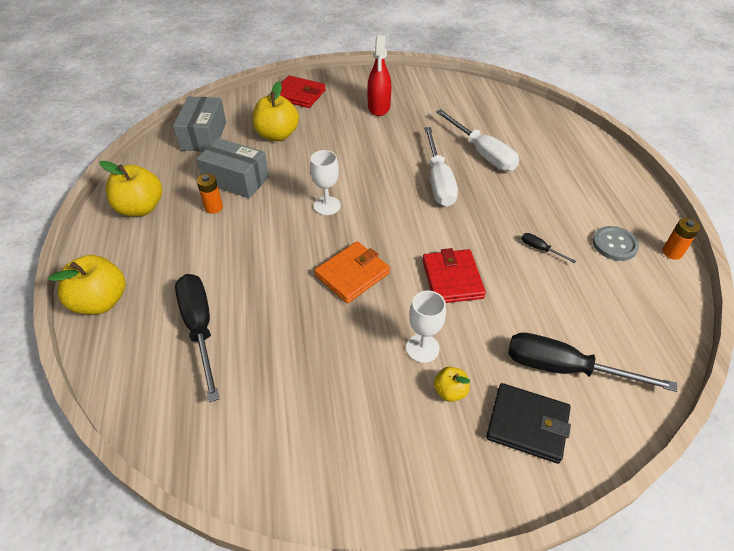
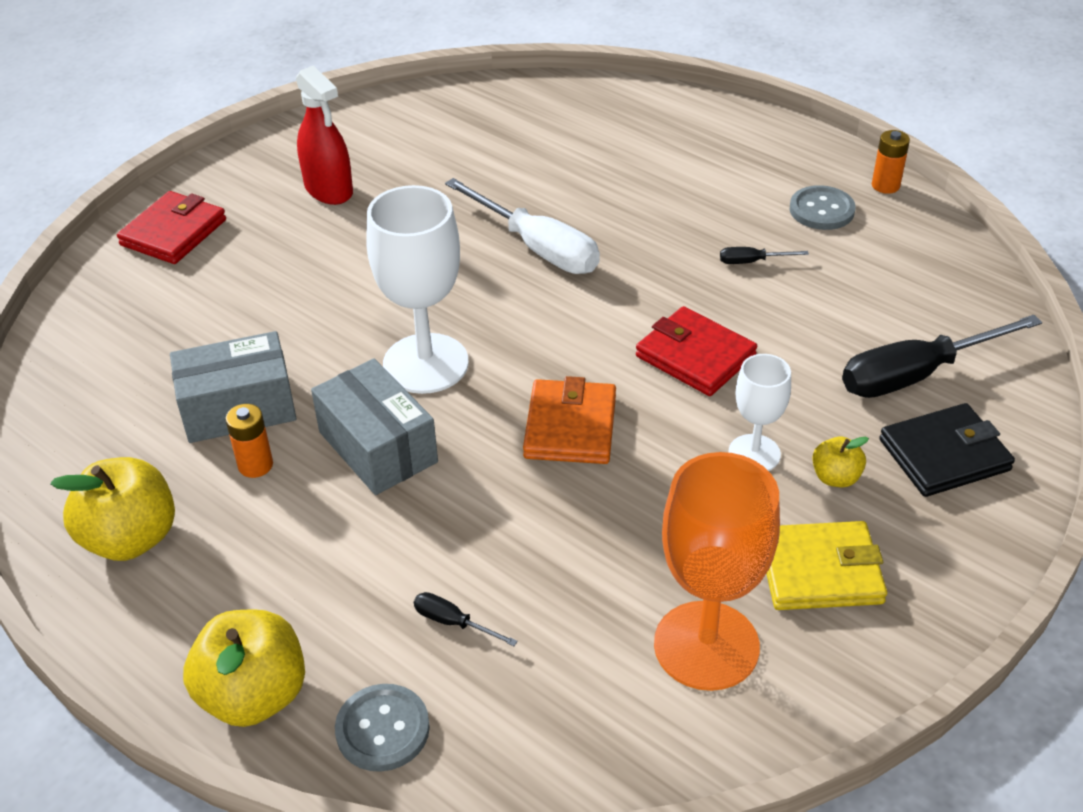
camera: 40 degrees left, 5 degrees down
(121, 353) = (382, 729): none -> grey button
(200, 328) = (453, 622): black screwdriver -> black screwdriver, size x0.43
(204, 136) = (89, 376): grey box -> grey box (377, 447)
(277, 135) = (218, 309): yellow apple -> none
(284, 426) = (706, 645): none -> orange goblet
(299, 94) = (174, 232): red wallet -> red wallet turned 45 degrees counterclockwise
(327, 205) = (426, 363): white goblet -> white goblet, size x1.78
(382, 434) = (820, 571): none -> yellow wallet
(482, 153) = (550, 181): white screwdriver -> none

